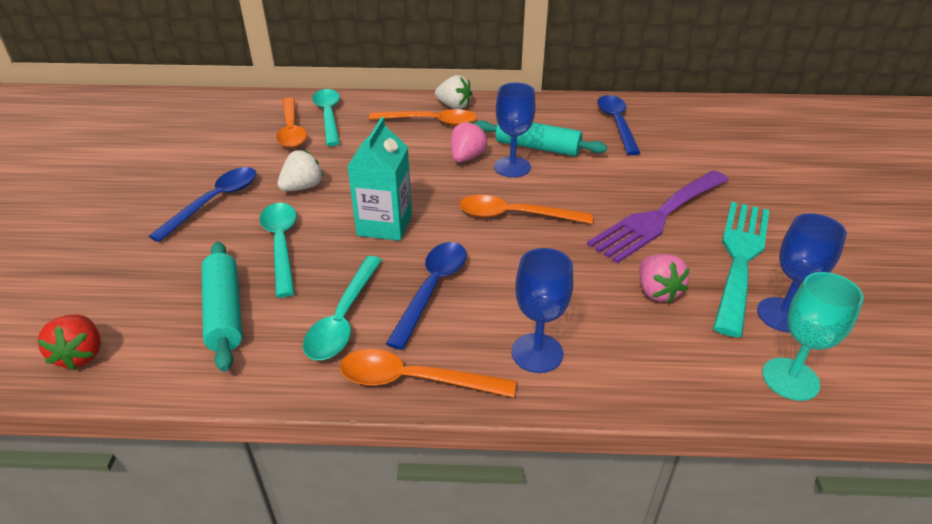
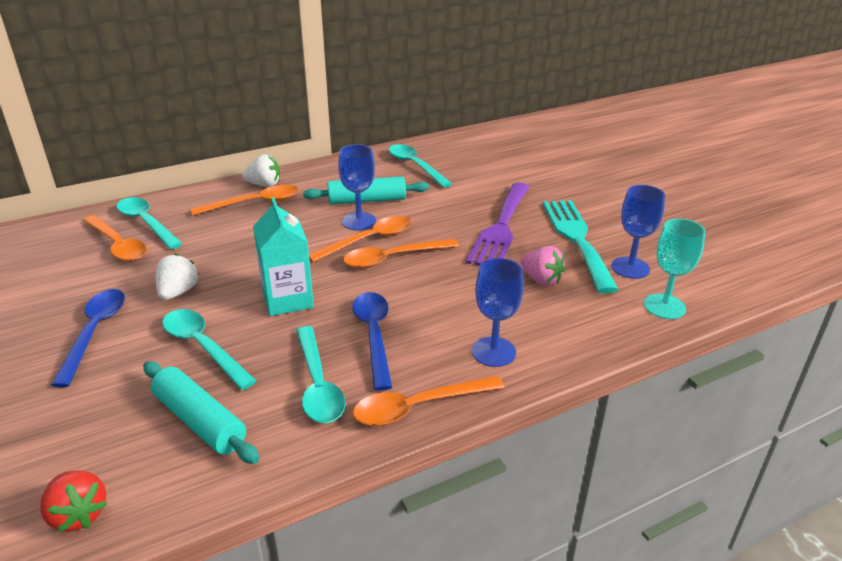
camera: 30 degrees left, 5 degrees down
(467, 157) = (313, 224): pink strawberry -> none
(506, 189) = (369, 240): none -> orange spoon
(616, 124) = (415, 166): blue spoon -> turquoise spoon

